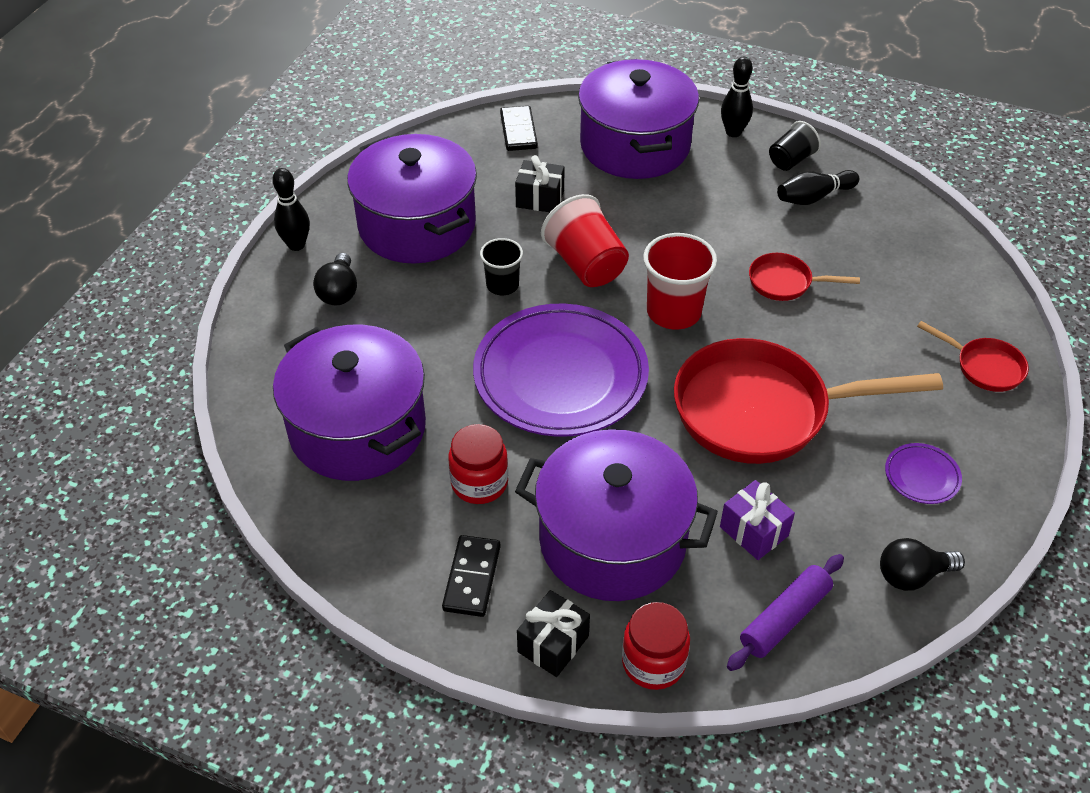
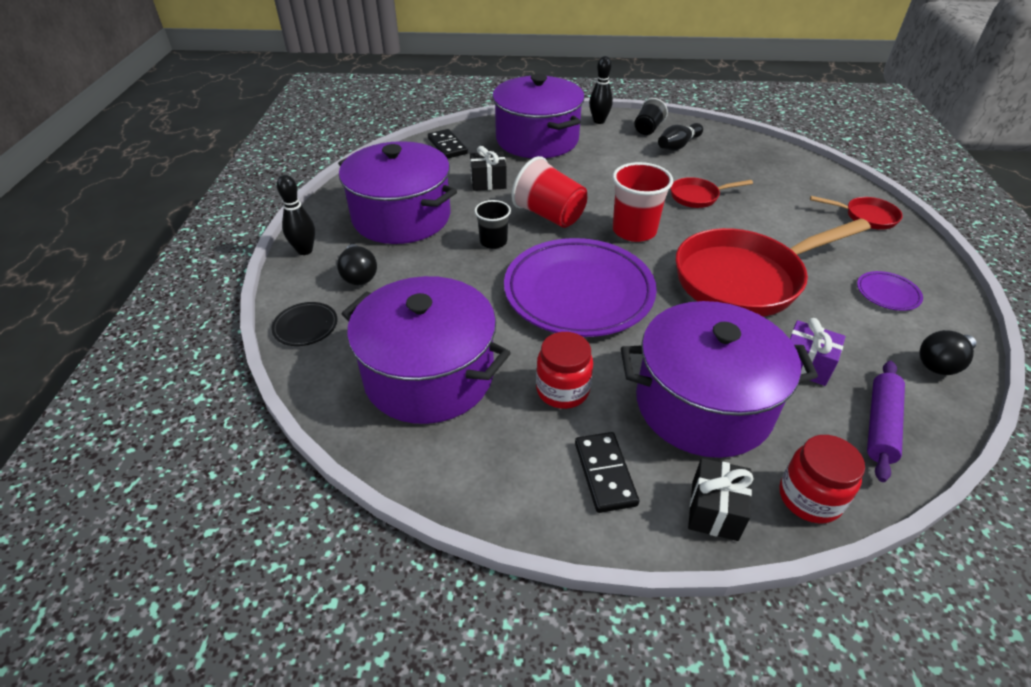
camera: 20 degrees left, 5 degrees down
(262, 340) = (305, 327): none -> black plate

